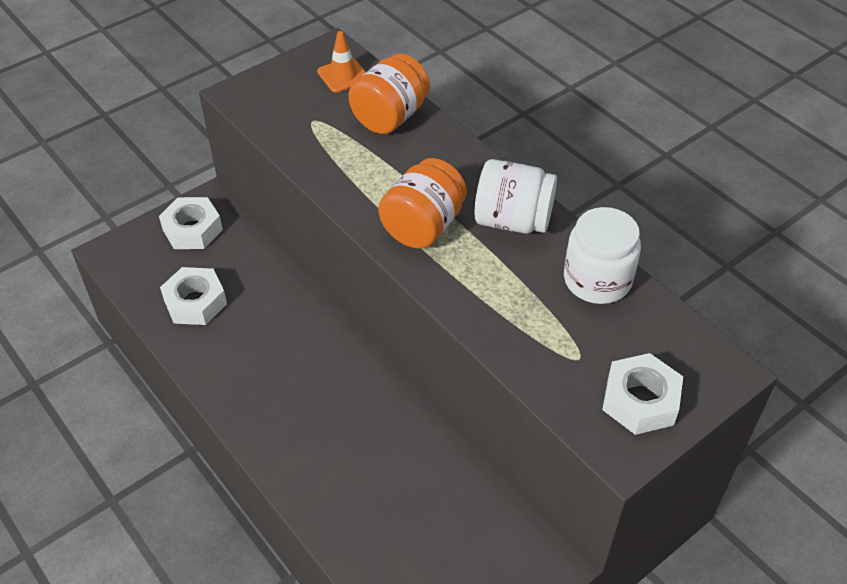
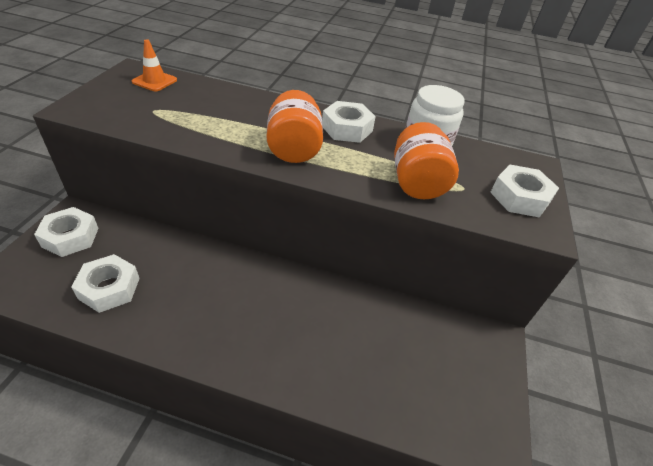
camera: 40 degrees left, 5 degrees down
(390, 116) = (211, 95): orange jar -> orange jar (417, 182)
(512, 220) = (347, 129): white jar -> white nut

